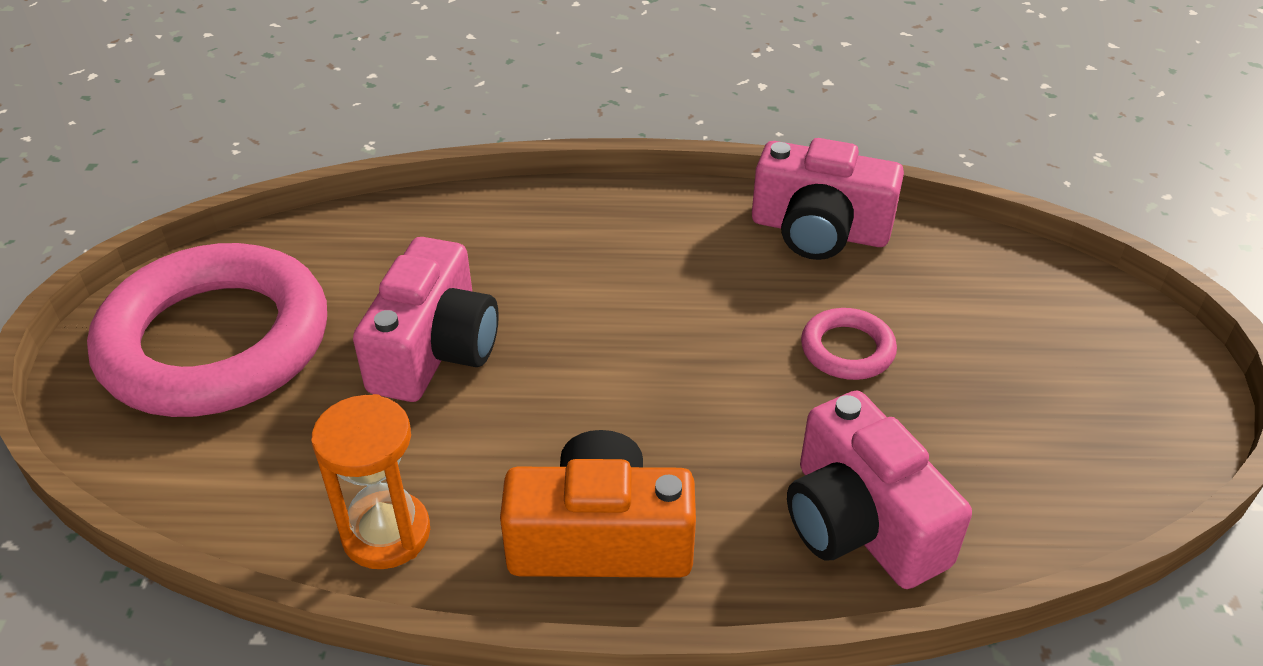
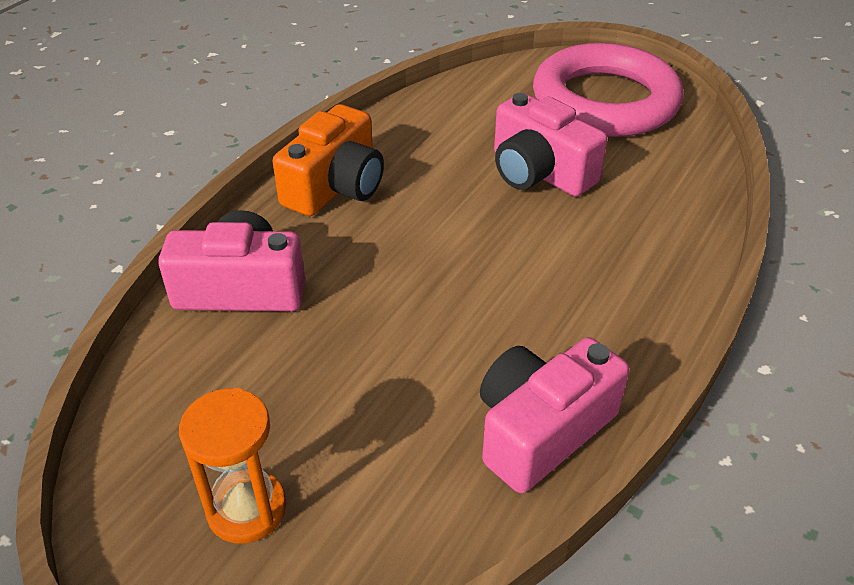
camera: 120 degrees right, 0 degrees up
(386, 533) = (407, 123): orange hourglass -> orange hourglass (246, 509)
(847, 350) = (383, 364): pink ring -> none

